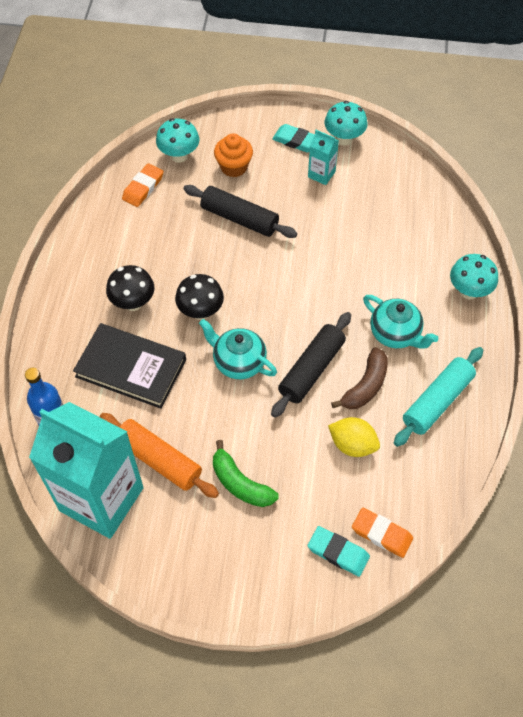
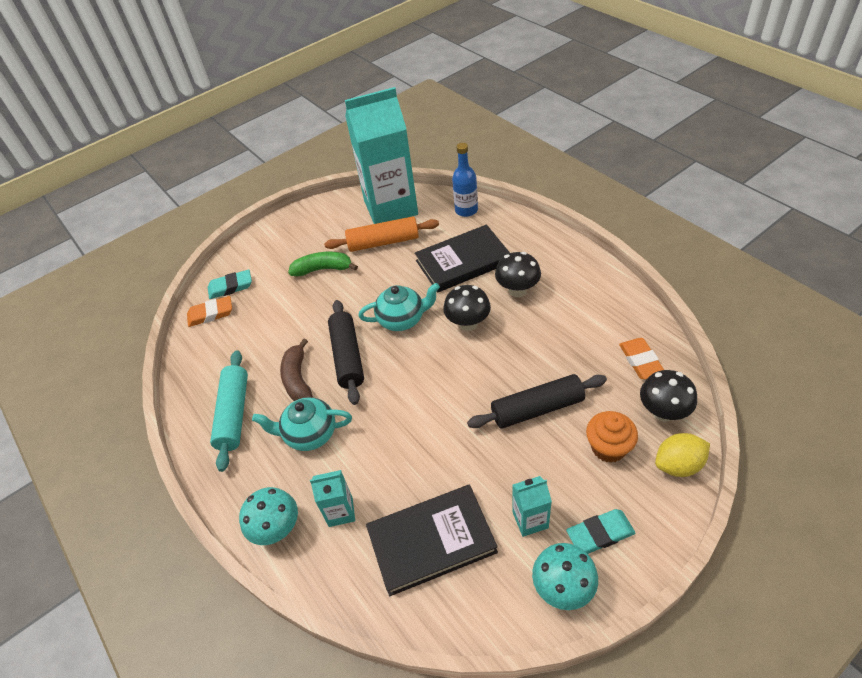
camera: 140 degrees right, 10 degrees down
(179, 156) = (663, 412): turquoise mushroom -> black mushroom
(352, 445) = (273, 340): yellow lemon -> yellow lemon (678, 465)
(385, 209) = (431, 541): none -> black book
(421, 267) = (340, 512): none -> turquoise carton

